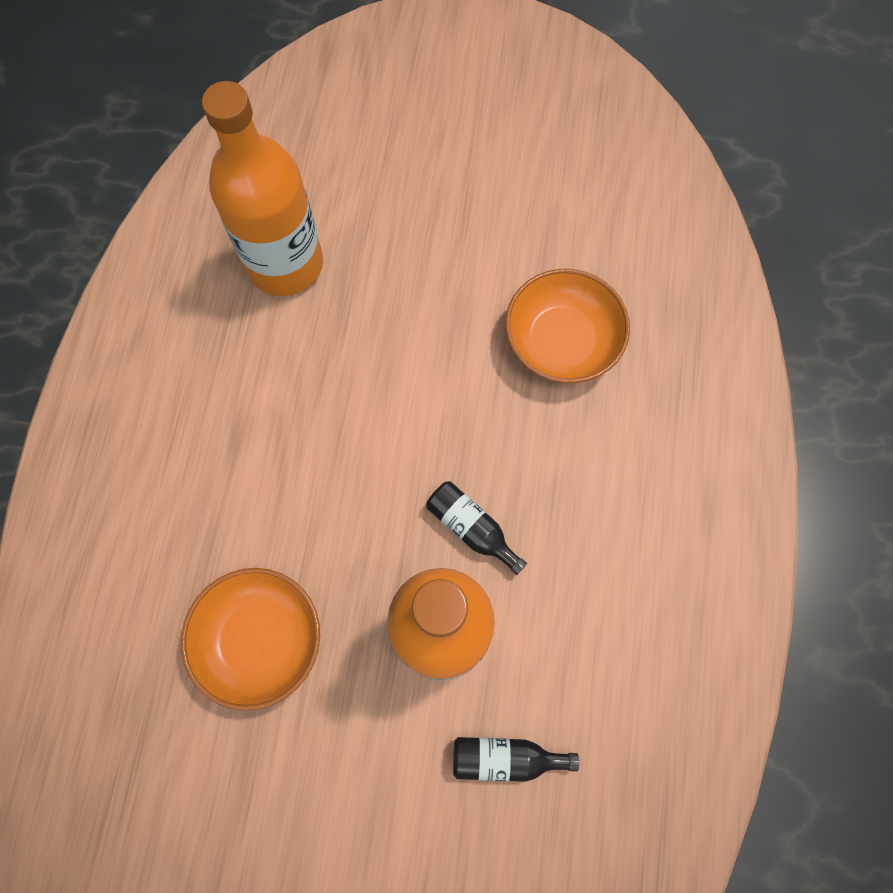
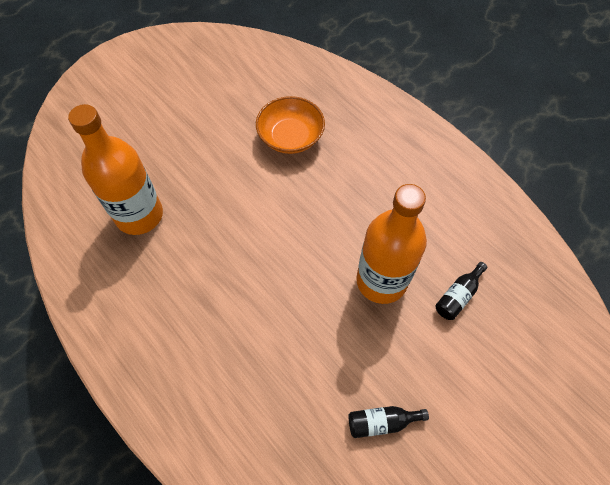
camera: 50 degrees left, 10 degrees down
(260, 640) = (316, 363): orange bowl -> none
(471, 528) = (342, 233): black bottle -> black bottle (381, 422)

